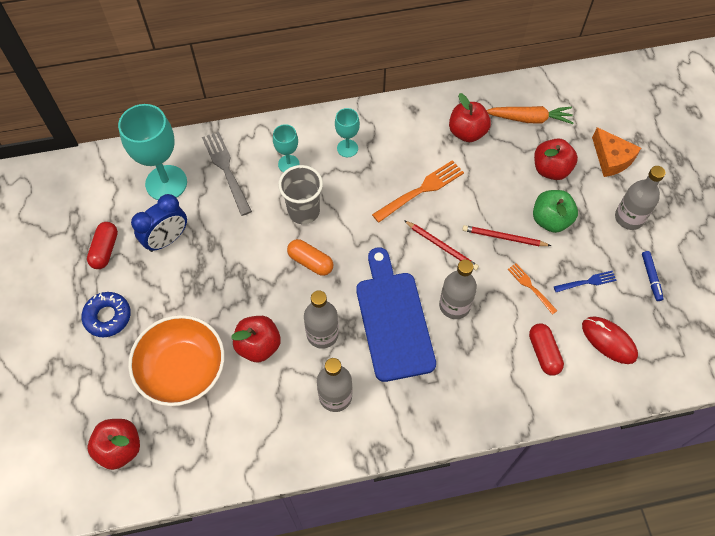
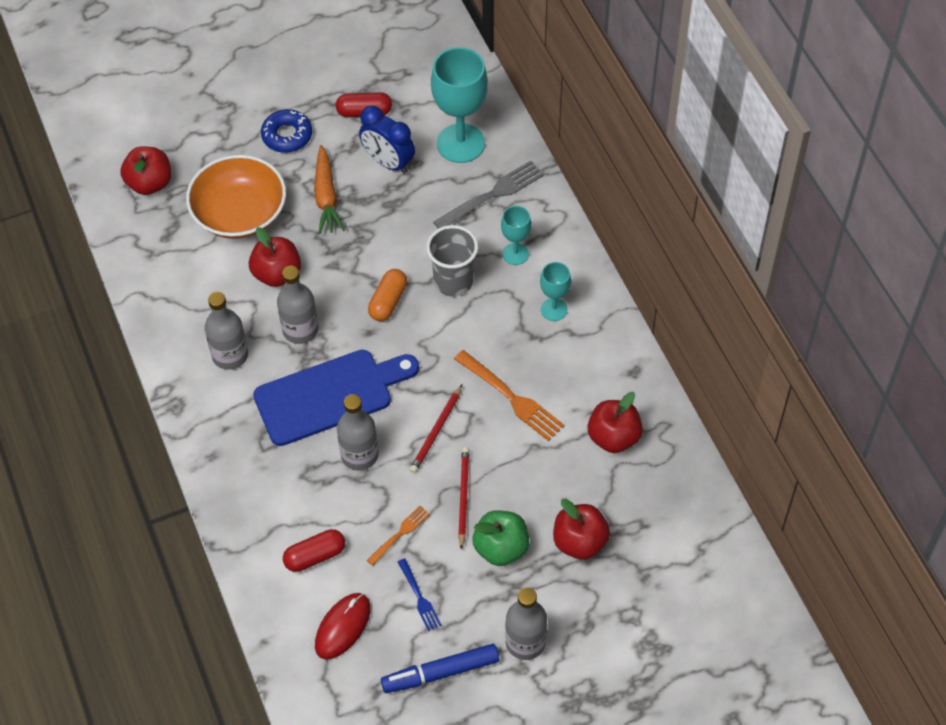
camera: 80 degrees right, 5 degrees down
(529, 119) = (656, 508): orange carrot -> orange carrot (326, 196)
(611, 158) = (616, 615): orange cheese -> none
(651, 277) = (440, 672): blue marker -> blue marker, size x1.72

